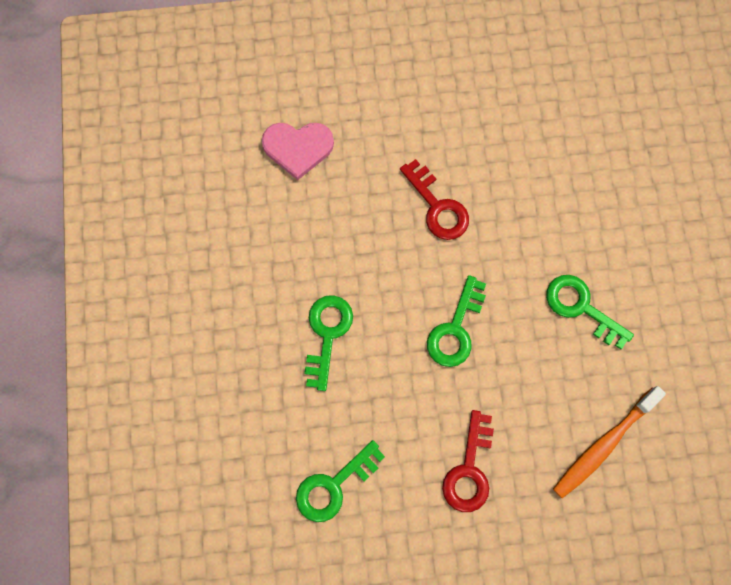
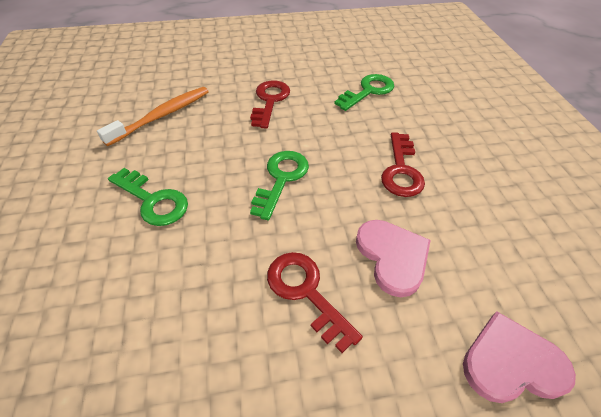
camera: 175 degrees right, 25 degrees down
(327, 334) = (401, 170): green key -> red key
(361, 233) = (392, 256): none -> pink heart

